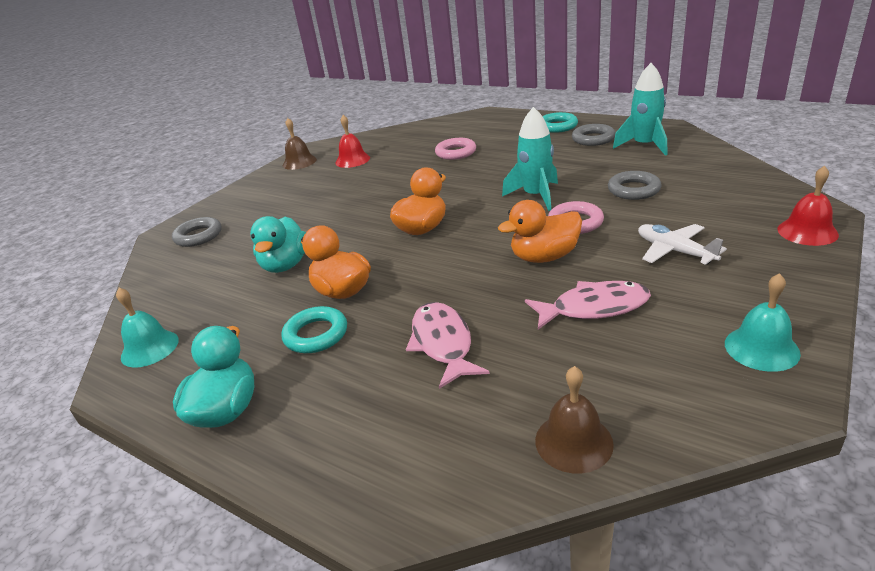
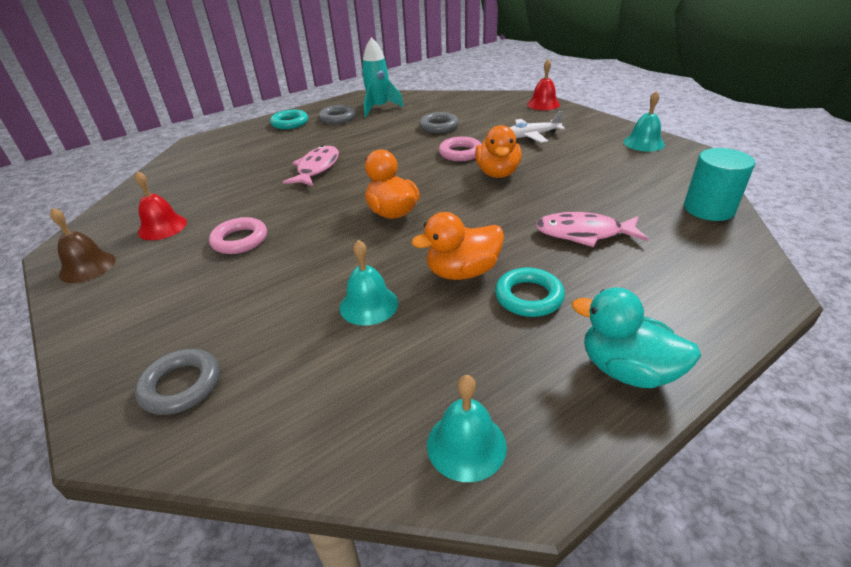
camera: 70 degrees left, 5 degrees up
(285, 265) = (368, 305): turquoise duck -> turquoise bell
(456, 152) = (259, 170): pink ring -> pink ring (240, 240)
(536, 196) = (401, 156): turquoise rocket -> none
(573, 442) = (708, 209): brown bell -> turquoise cylinder
(594, 308) = (576, 172): pink fish -> pink fish (317, 168)

